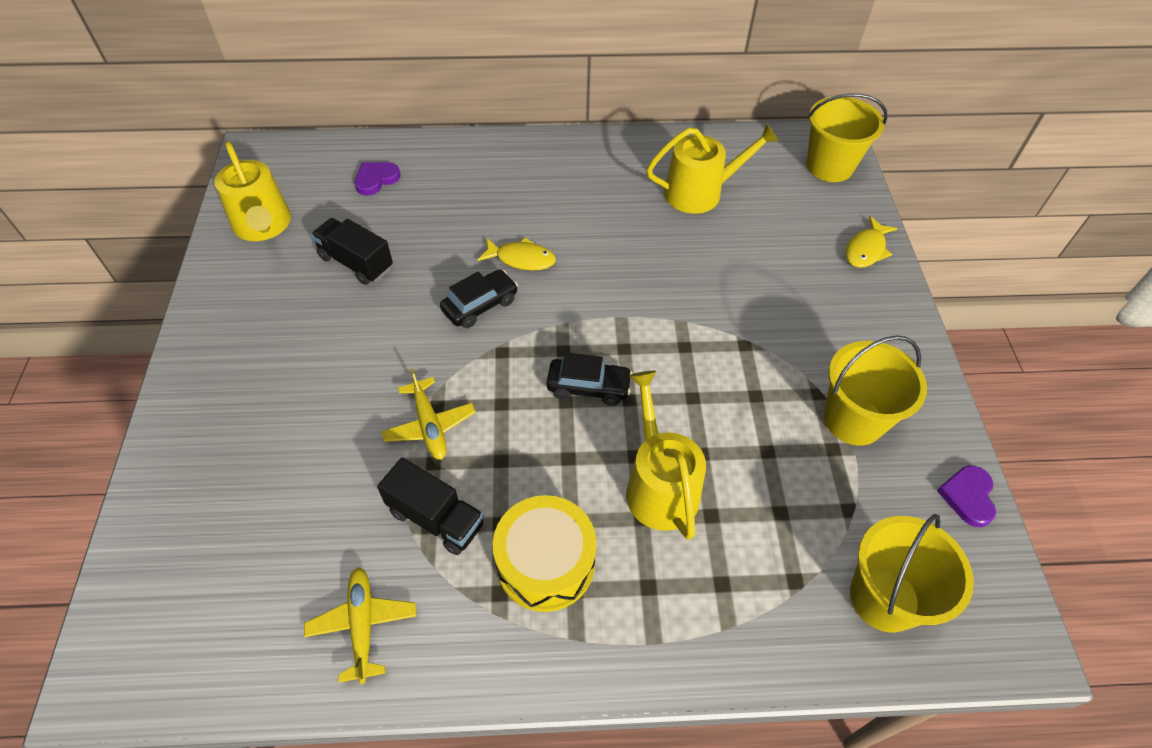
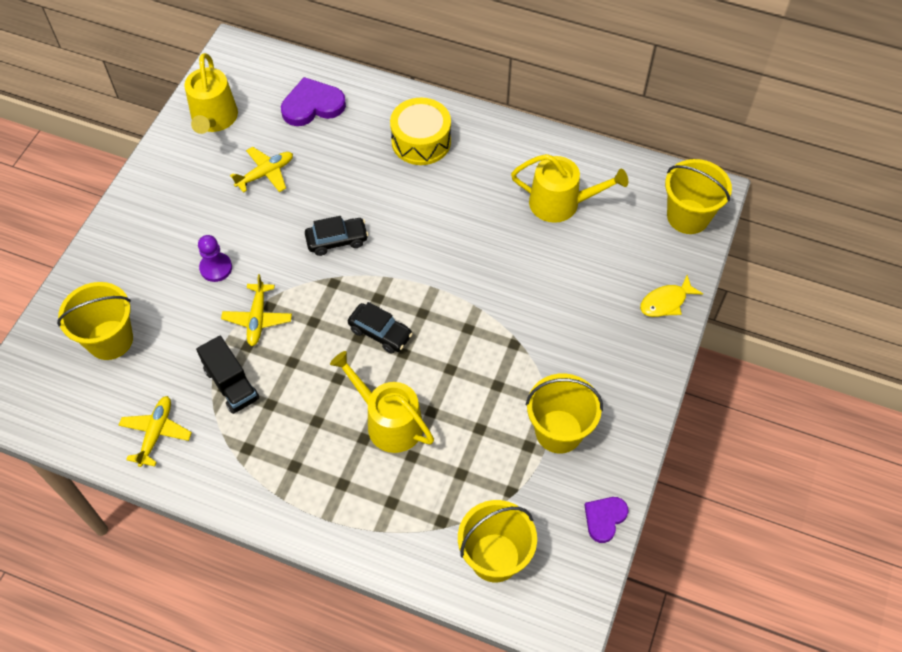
camera: 25 degrees right, 5 degrees up
(239, 525) = (110, 340): none -> yellow bucket
(345, 385) = (216, 268): none -> purple pawn
(356, 263) = (265, 173): black truck -> yellow plane
(376, 179) = (312, 105): purple heart -> purple heart, size x1.61
(522, 259) = (387, 213): yellow fish -> none
(545, 562) = (285, 441): yellow drum -> yellow drum (421, 141)
(659, 485) = (389, 422): yellow watering can -> yellow watering can turned 60 degrees counterclockwise

